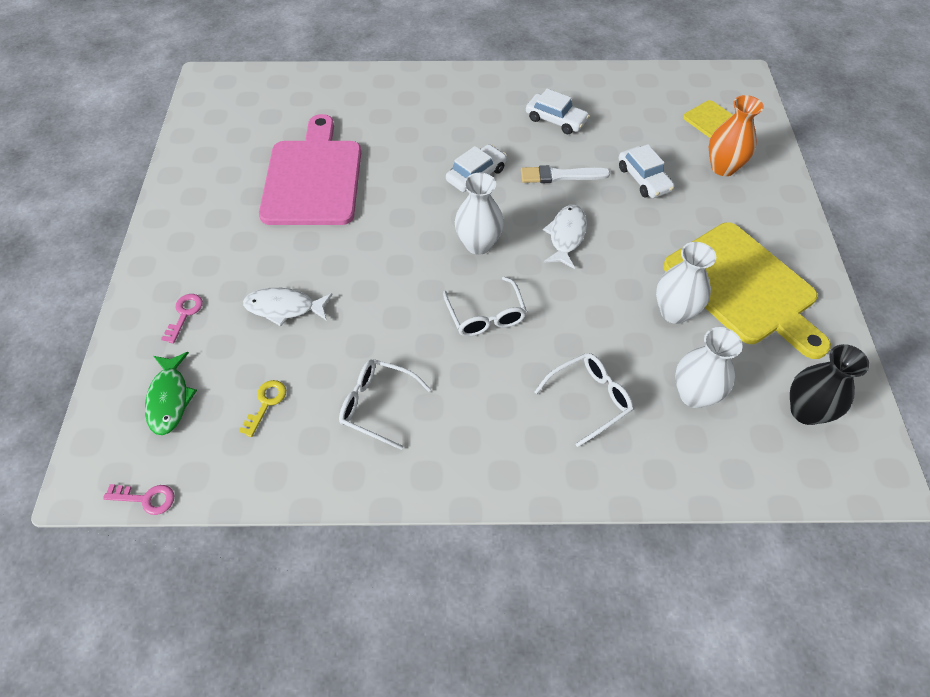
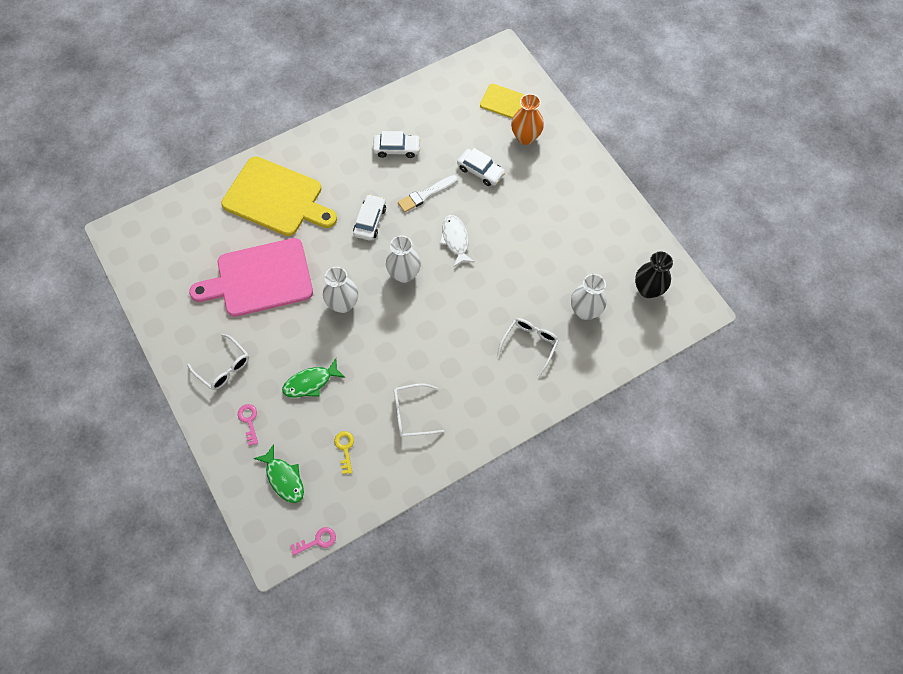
camera: 30 degrees left, 10 degrees up
(284, 308) = (310, 382): white fish -> green fish
(313, 178) = (260, 278): pink cutting board -> pink cutting board turned 75 degrees counterclockwise
(486, 316) = (439, 322): white glasses -> white glasses (223, 367)
(674, 312) = (548, 262): white vase -> white vase (343, 304)
(743, 287) = (579, 224): yellow cutting board -> yellow cutting board (276, 198)

